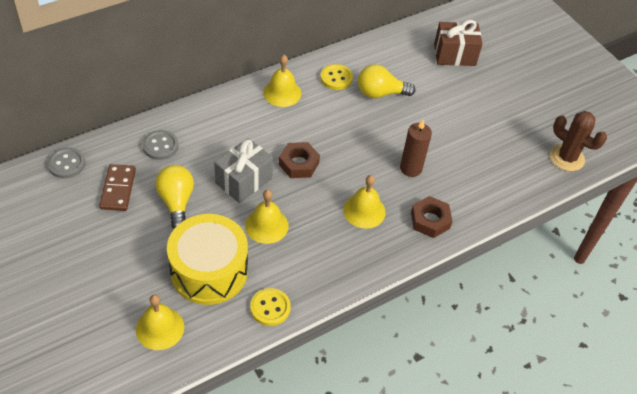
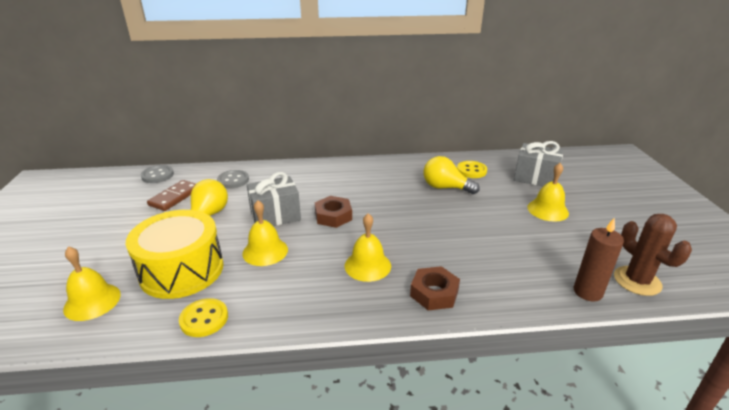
camera: 30 degrees right, 20 degrees down
(282, 92) = (358, 171): yellow bell -> yellow bell (547, 210)
(336, 78) = (411, 171): yellow button -> yellow button (471, 170)
(411, 168) = (440, 245): brown candle -> brown candle (587, 292)
(454, 55) = (535, 178): brown gift -> grey gift

